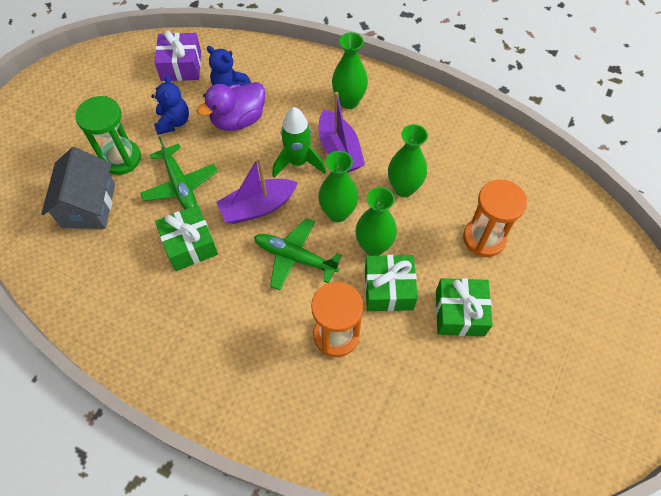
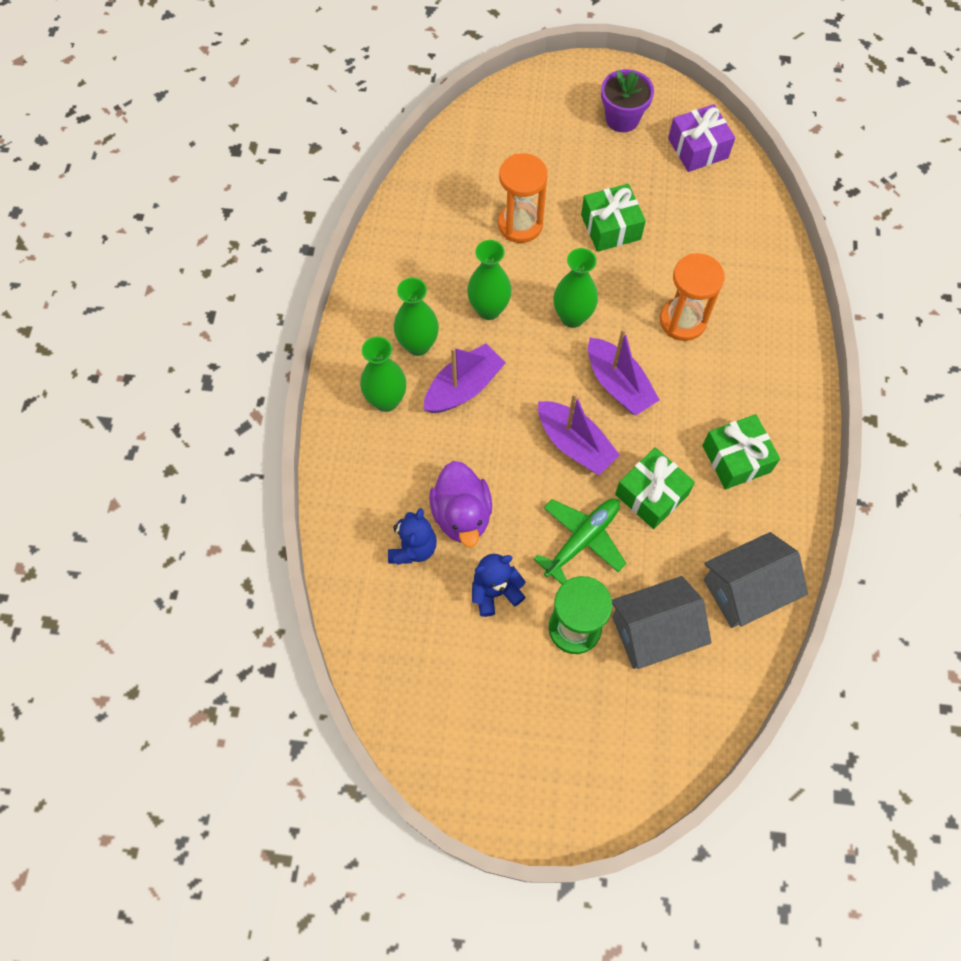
camera: 110 degrees left, 5 degrees up
(79, 280) = (746, 590): none -> grey house
(181, 66) = (399, 626): purple gift -> purple gift (698, 148)
(238, 120) = (462, 515): purple duck -> purple duck turned 45 degrees clockwise
(295, 257) = (618, 384): green plane -> purple boat
(298, 162) = (497, 424): green rocket -> none
(338, 213) = (547, 362): green vase -> green vase (418, 345)
(388, 289) = (614, 291): green gift -> green gift (736, 458)
(594, 376) = (622, 118): none -> purple flower pot

